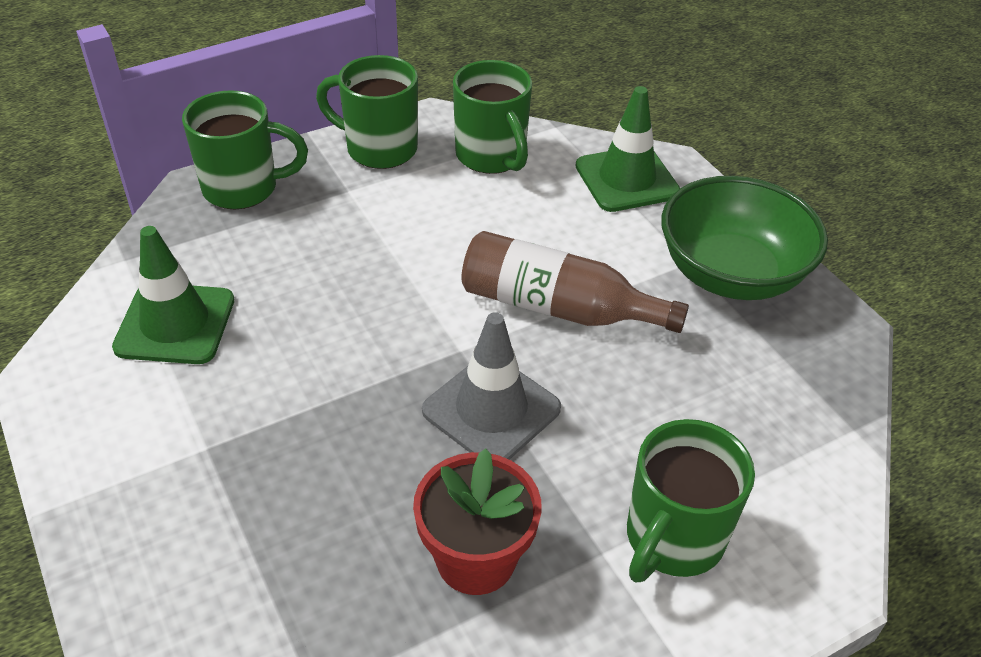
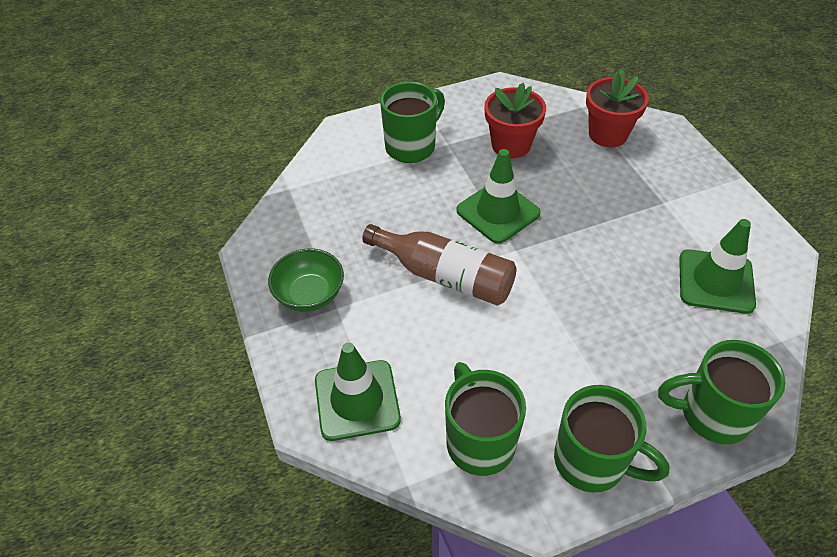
camera: 170 degrees left, 5 degrees up
(270, 606) = (608, 134): none -> red flower pot
(491, 409) = (498, 212): grey traffic cone -> green traffic cone
(731, 274) = (310, 294): green bowl -> green bowl, size x0.62

